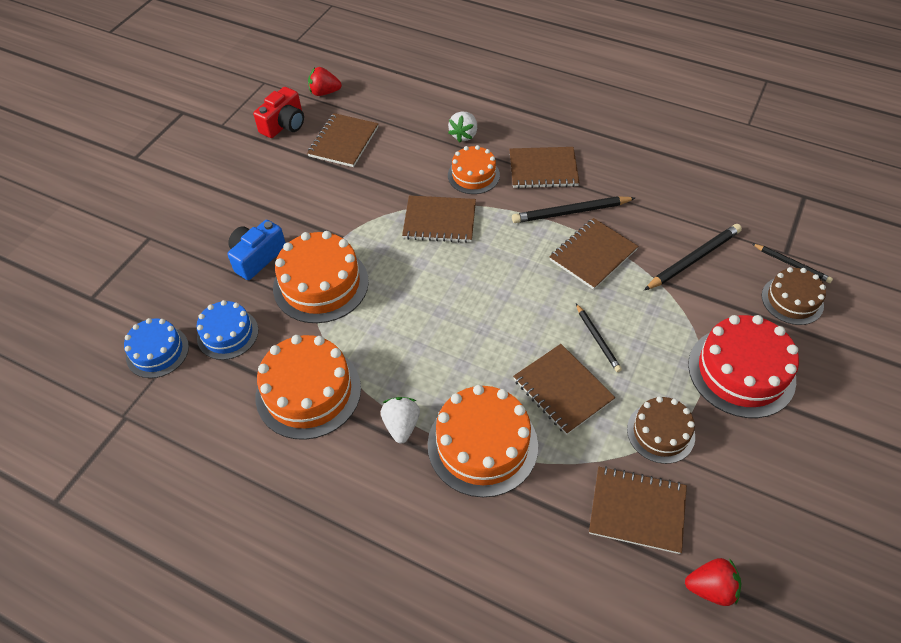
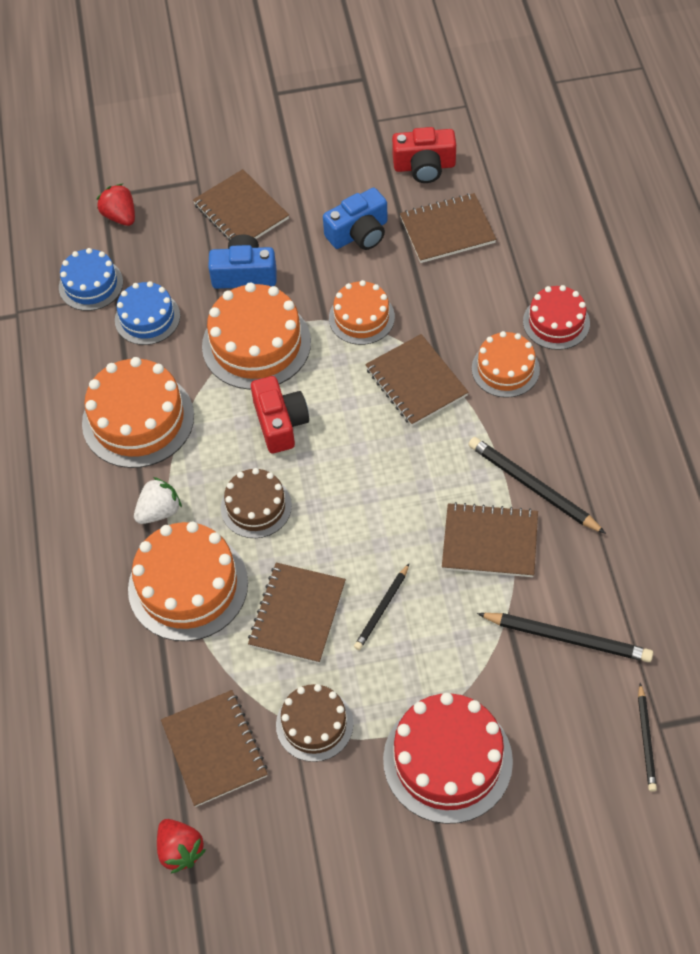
camera: 55 degrees right, 5 degrees up
(296, 182) = (359, 233): none -> blue camera
(324, 92) = (501, 163): red strawberry -> red strawberry (120, 216)
(361, 218) = (361, 317): none -> orange cake
(398, 309) = (280, 423): none -> red camera
(464, 135) = (556, 322): white strawberry -> red cake
(543, 169) = (573, 424): brown notebook -> brown notebook (241, 211)
(792, 300) = (590, 764): brown cake -> brown cake (256, 506)

